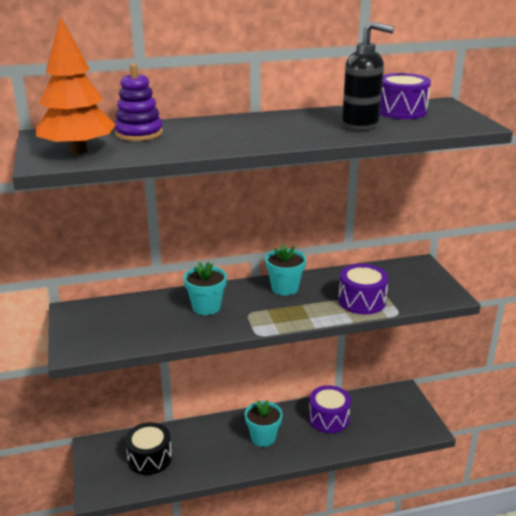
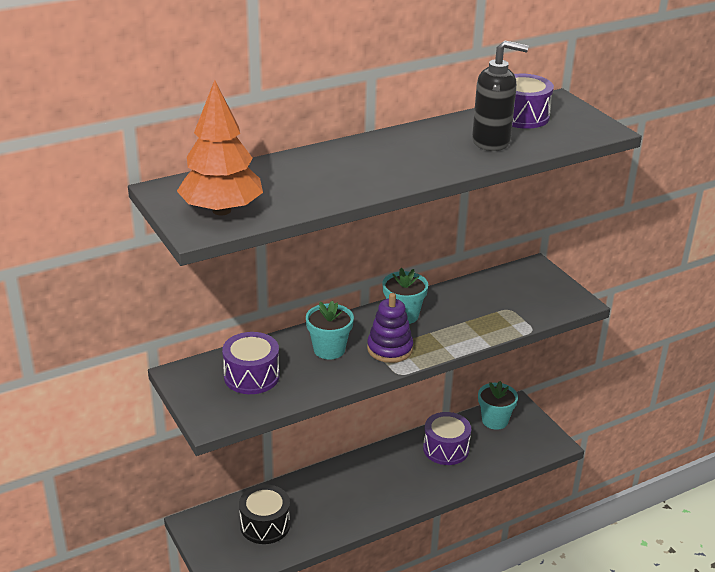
camera: 15 degrees left, 5 degrees up
(139, 133) = (268, 177): purple stacking toy -> purple stacking toy (390, 349)
(263, 437) = (382, 481): turquoise flower pot -> turquoise flower pot (495, 420)
(362, 301) = (490, 320): purple drum -> purple drum (251, 376)

